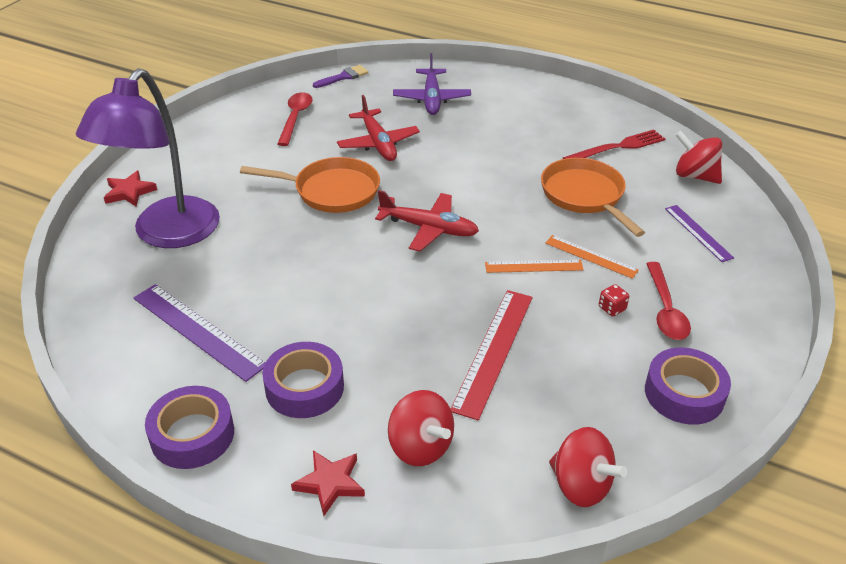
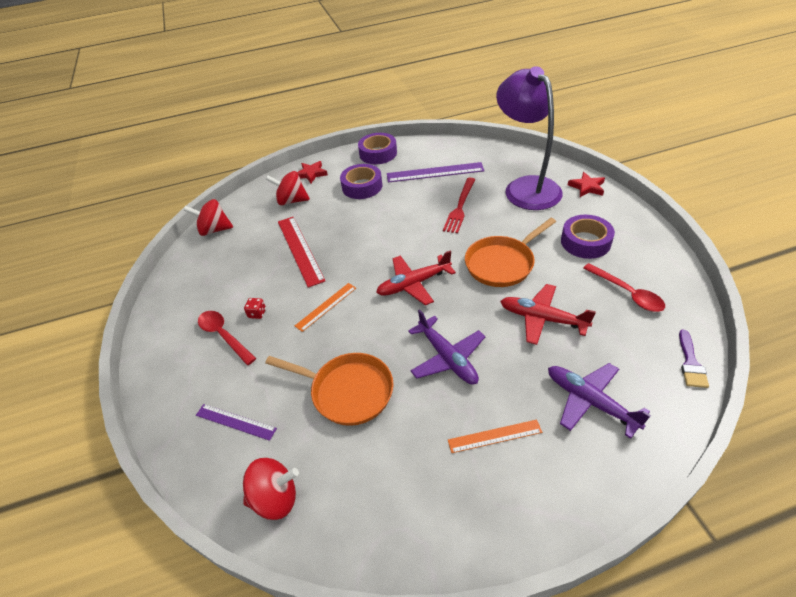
camera: 140 degrees right, 5 degrees up
(482, 167) = (447, 357): none -> purple plane
(591, 256) = (298, 339): orange ruler -> orange ruler (494, 436)
(617, 147) = (372, 480): red fork -> red fork (460, 207)
(684, 393) = (187, 295): purple tape -> purple tape (585, 242)

